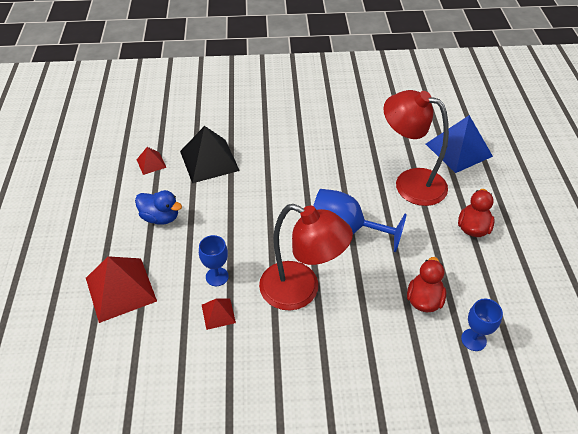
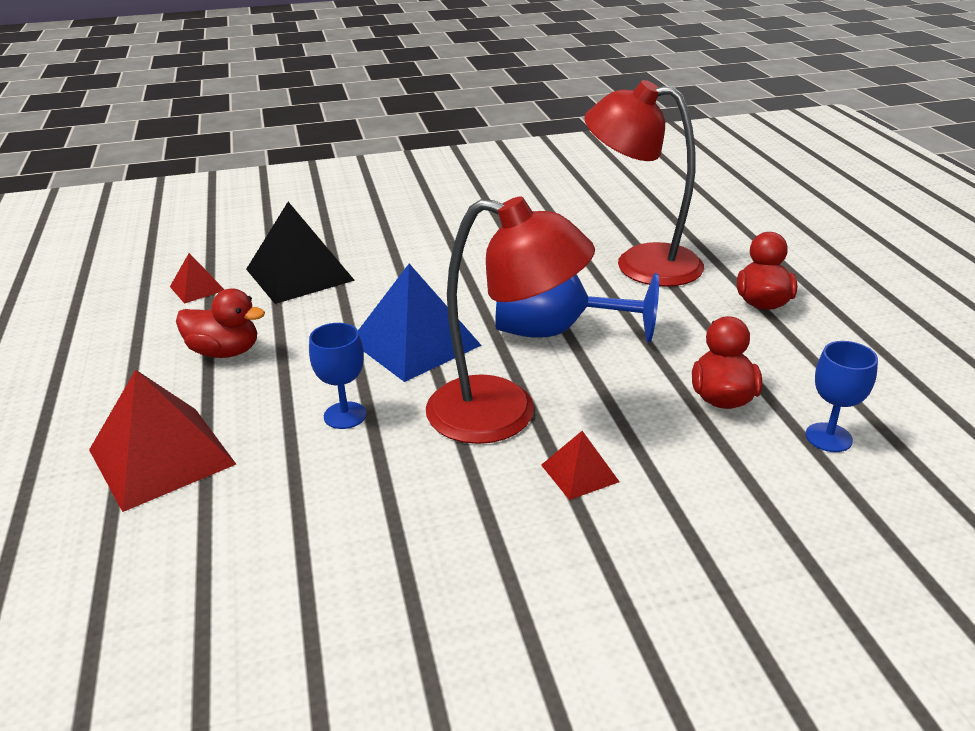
camera: 10 degrees left, 15 degrees down
(160, 217) = (225, 352): blue duck -> red duck
(218, 313) = (359, 466): red pyramid -> red pyramid (580, 473)
(458, 150) = (700, 221): blue pyramid -> blue pyramid (415, 343)

